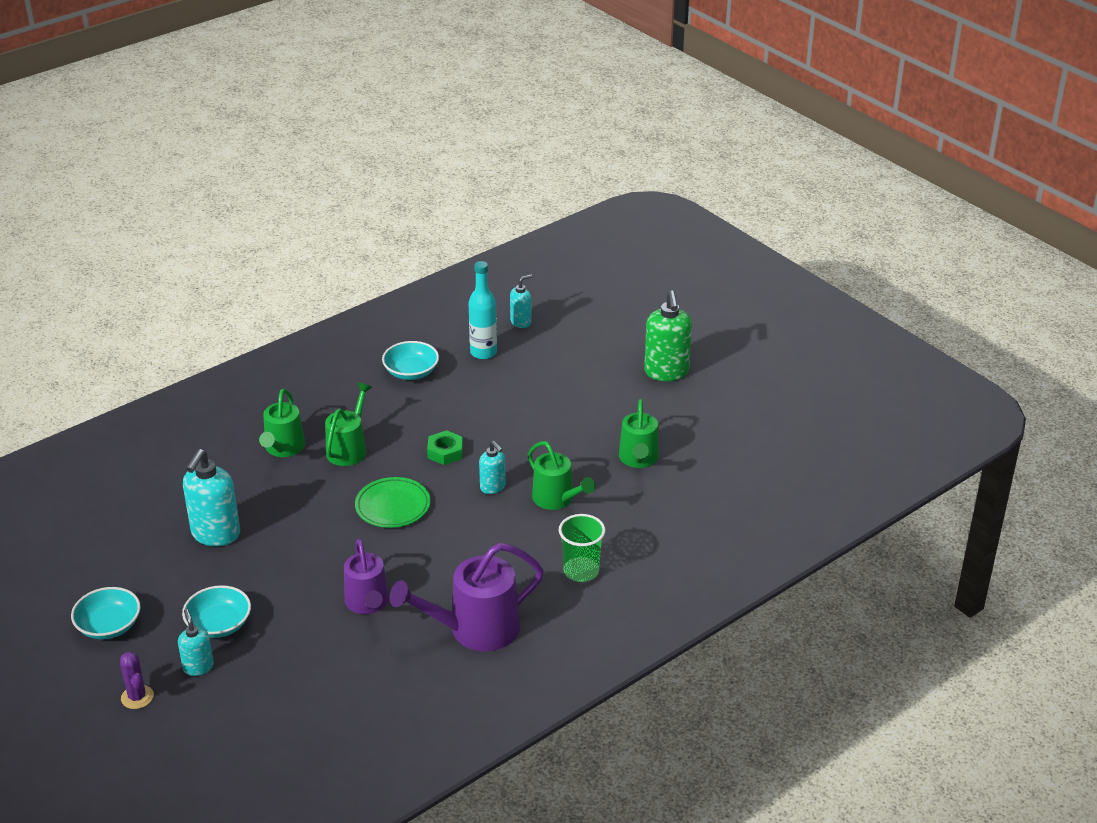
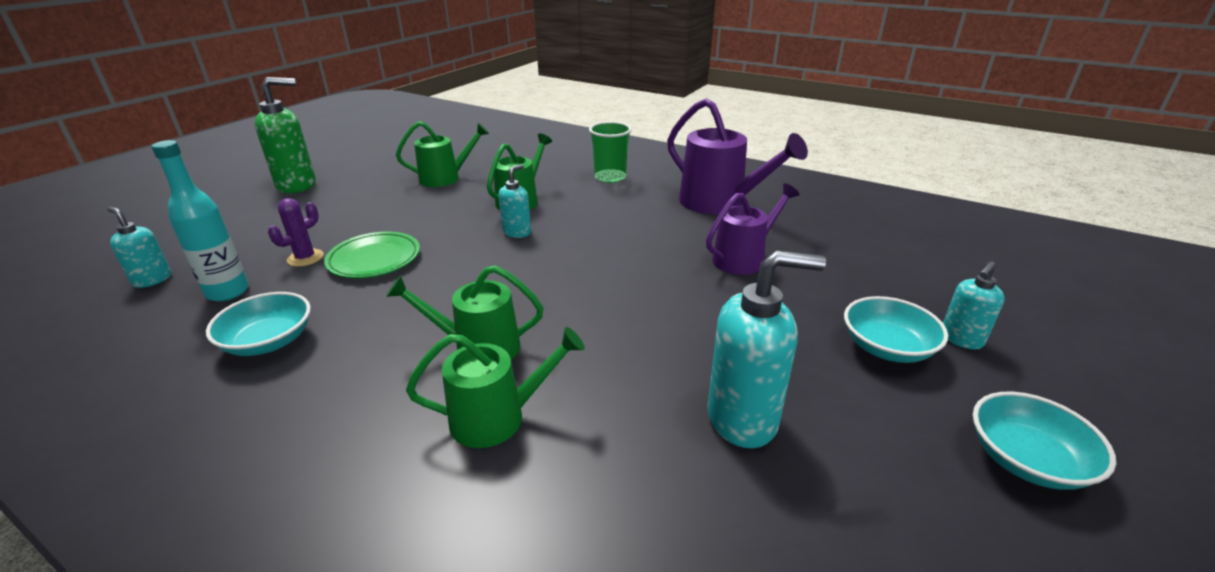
camera: 110 degrees left, 5 degrees down
(137, 697) = (1067, 371): purple cactus -> purple cactus (305, 258)
(393, 506) = (581, 282): green plate -> green plate (374, 259)
(445, 452) = (463, 272): green nut -> none

